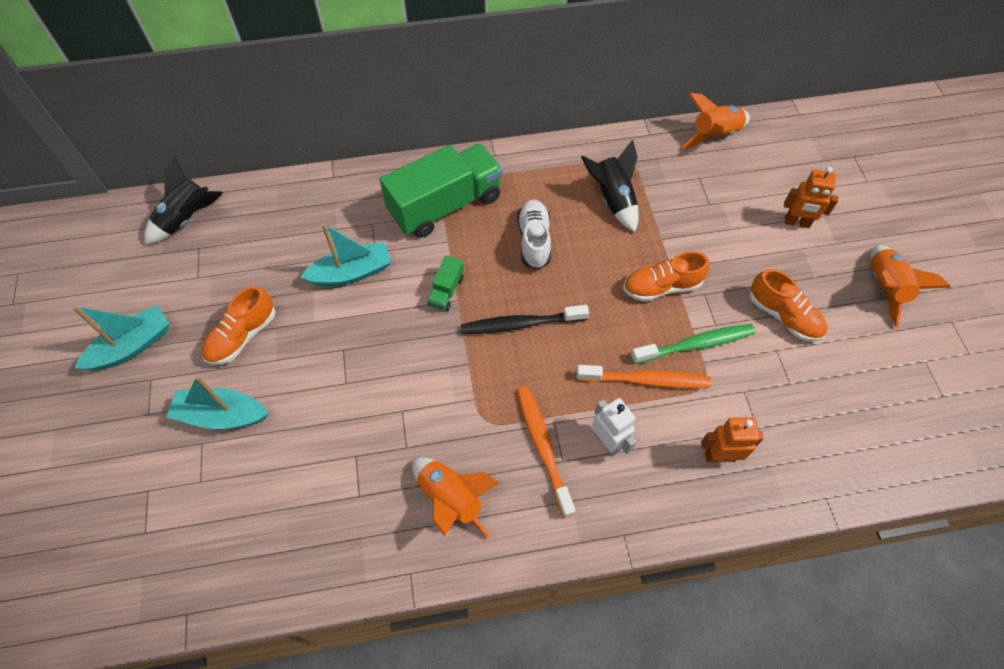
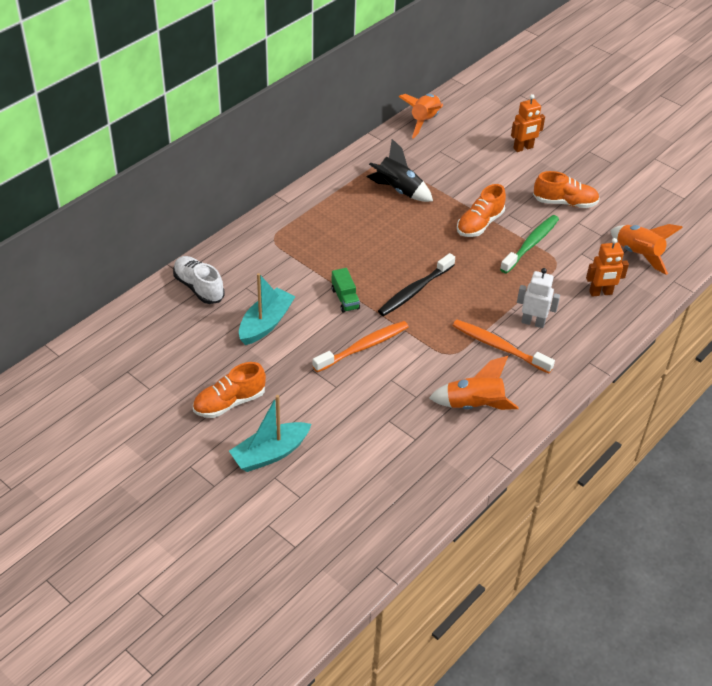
camera: 40 degrees left, 15 degrees down
(132, 346) = (150, 456): turquoise boat -> none
(187, 219) = (94, 358): black rocket -> none
(242, 336) = (229, 403): orange shoe -> orange shoe turned 60 degrees clockwise
(445, 205) = (287, 250): green truck -> none
(534, 240) = (372, 239): white shoe -> white shoe (199, 287)
(646, 380) = (522, 278): orange toothbrush -> orange toothbrush (363, 347)
(719, 456) = (600, 293): orange robot -> orange robot turned 150 degrees counterclockwise
(884, 288) = (604, 159): orange rocket -> orange rocket (638, 255)

